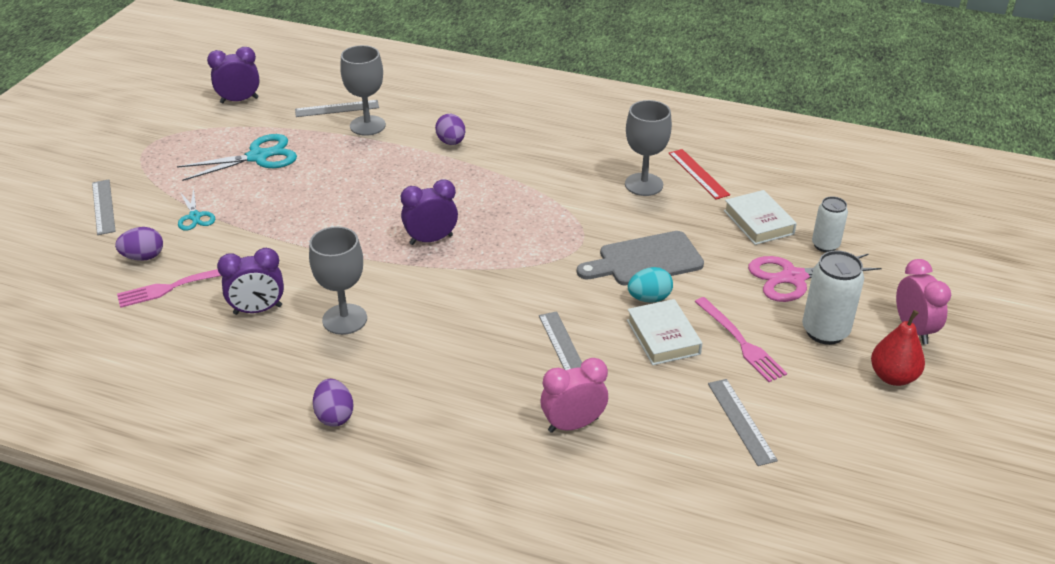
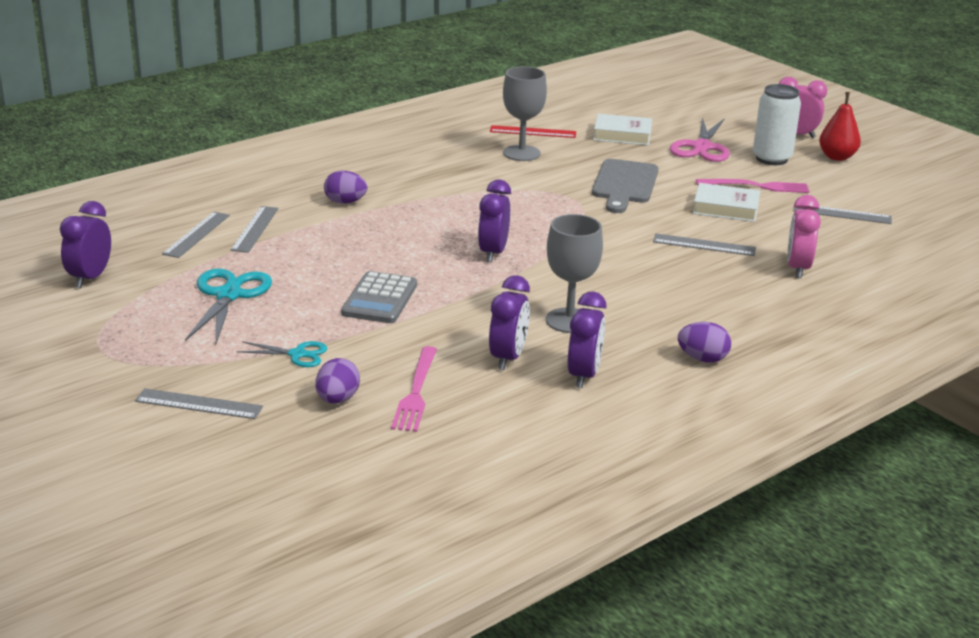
camera: 60 degrees left, 10 degrees down
(257, 358) = (583, 375): none -> purple clock
(304, 218) = (379, 299): none -> grey calculator
(367, 125) = (254, 229): grey goblet -> grey ruler
(649, 298) = (674, 198): turquoise egg -> none
(825, 245) = (675, 126): white can -> none

